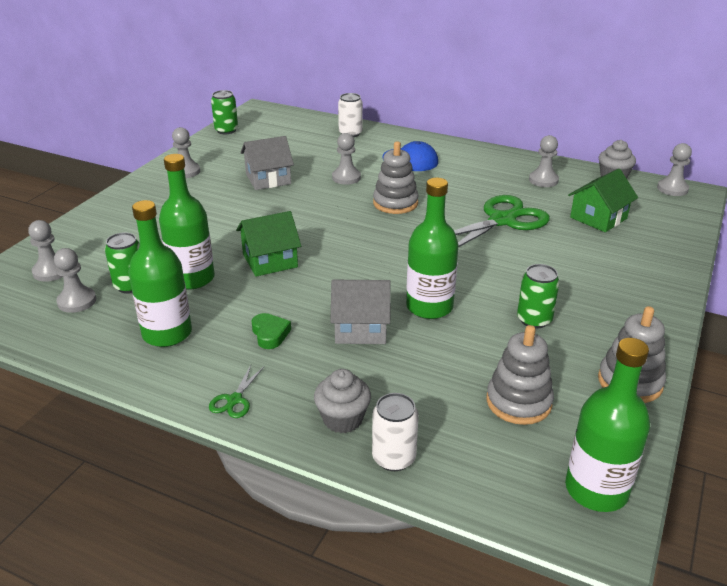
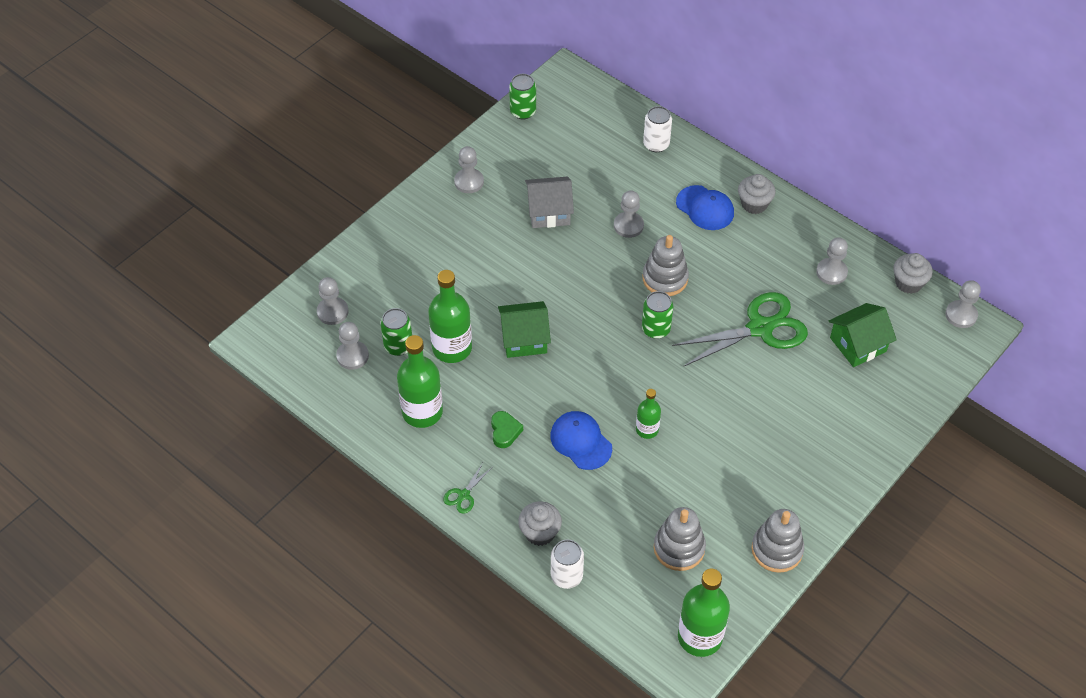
camera: 15 degrees right, 20 degrees up
(360, 328) = (581, 441): grey house -> blue cap
(429, 307) = (647, 429): green bottle -> green bottle, size x0.56
(452, 153) = (754, 204): none -> grey cupcake
(534, 320) = (731, 465): green can -> green can (656, 329)

